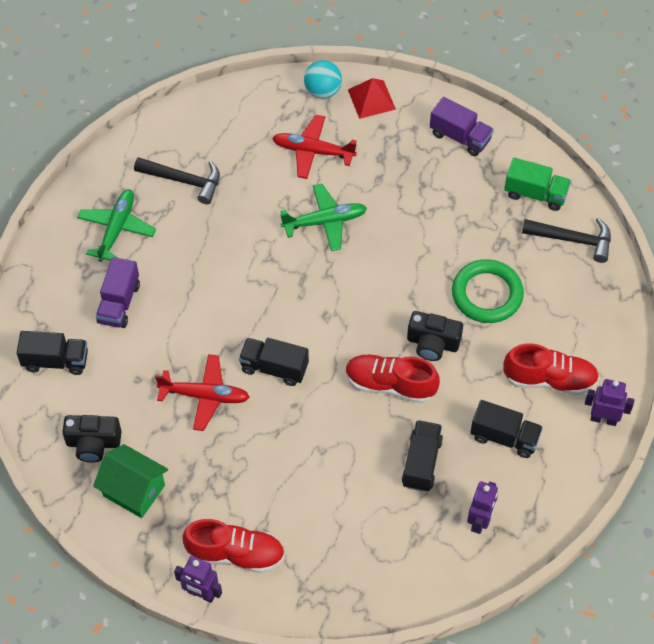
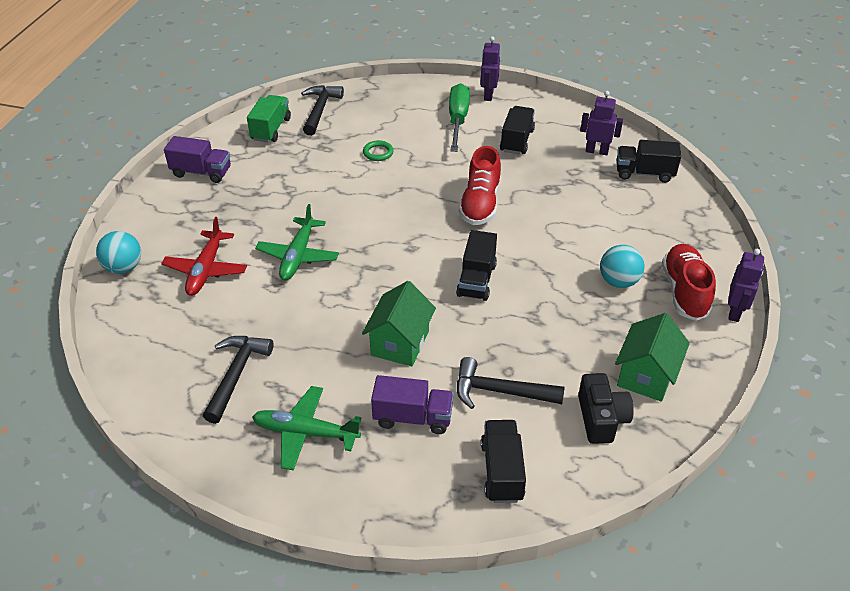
camera: 95 degrees left, 15 degrees down
(135, 370) = (499, 391): none -> black hammer
(201, 299) = (400, 343): none -> green house
(204, 396) = (519, 329): red plane -> none
(257, 495) = (618, 281): none -> turquoise ball
(324, 221) = (298, 256): green plane -> green plane turned 150 degrees counterclockwise
(371, 99) = (143, 231): red pyramid -> none
(421, 463) = (553, 183): black truck -> black truck (644, 173)
(432, 343) = (432, 181): black camera -> none
(460, 137) = (201, 172): purple truck -> purple truck turned 75 degrees clockwise
(487, 294) = (378, 153): green ring -> green ring, size x0.48
(549, 379) = (458, 120): red shoe -> green screwdriver

